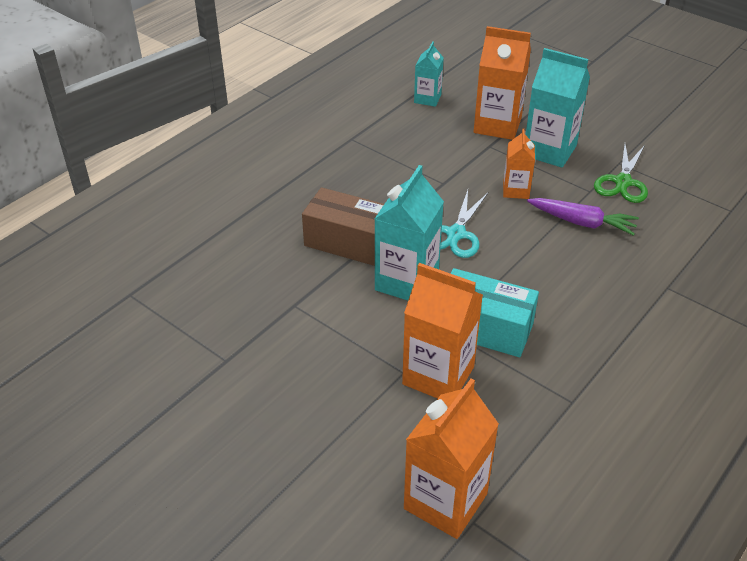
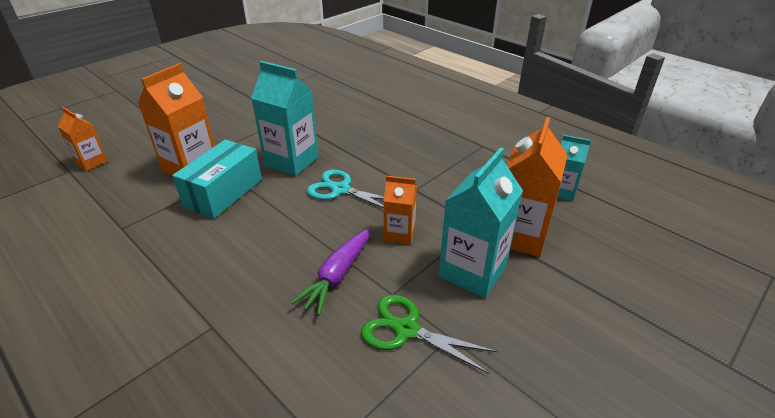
camera: 95 degrees right, 5 degrees down
(349, 242) = (344, 140): brown box -> none
(445, 501) = (92, 162): orange carton -> orange carton, size x0.57

